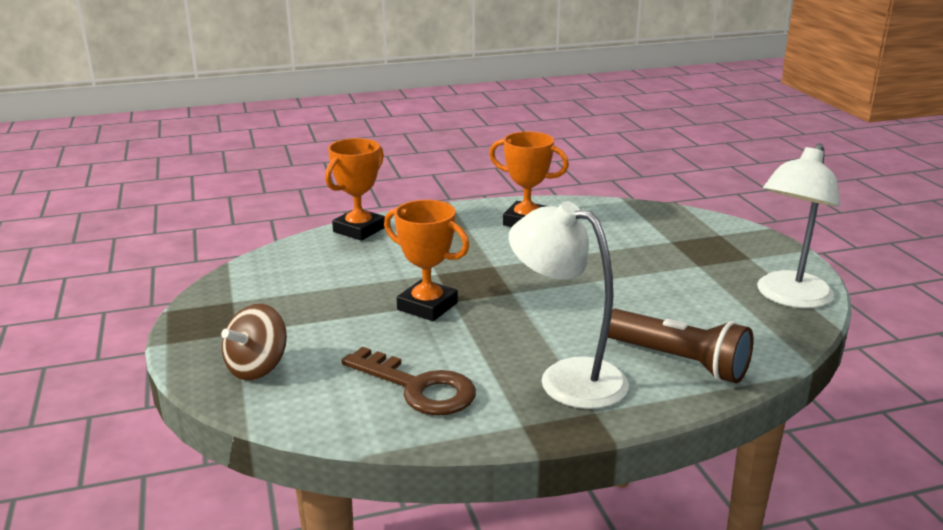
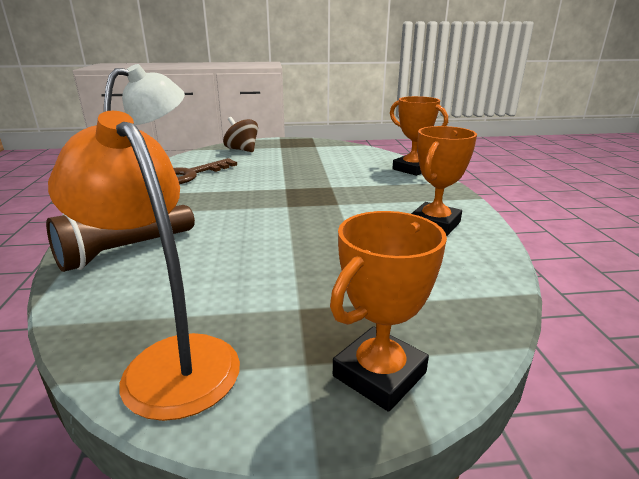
camera: 100 degrees right, 0 degrees up
(427, 306) = (282, 181): orange trophy -> orange trophy (379, 374)
(789, 298) = (169, 361): white lamp -> orange lamp

